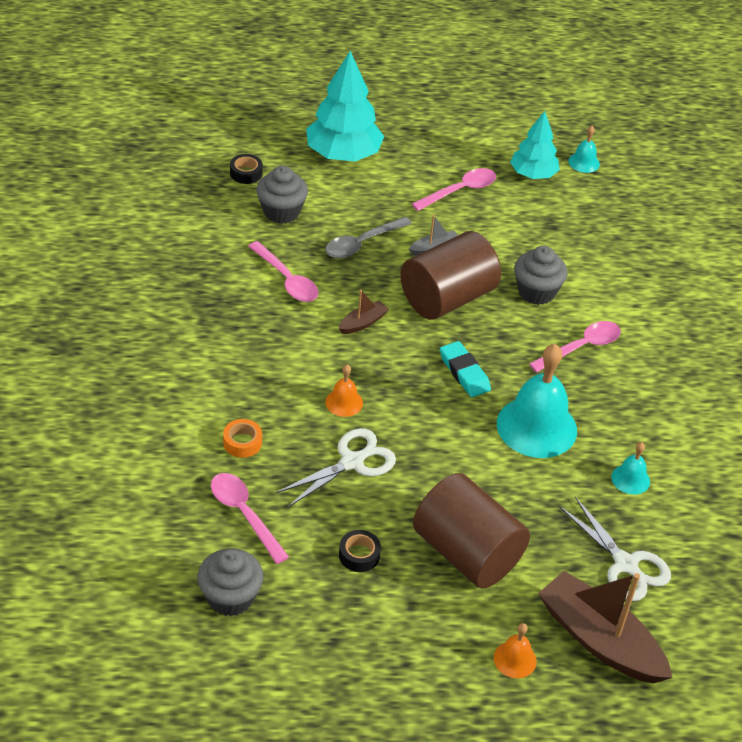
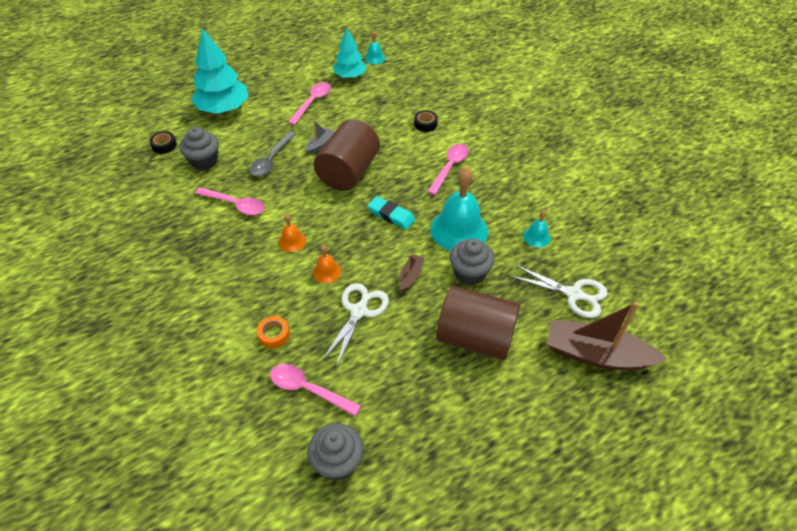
camera: 25 degrees left, 5 degrees up
(359, 555) = (407, 377): black tape -> black tape (425, 124)
(363, 323) = (305, 211): brown boat -> brown boat (410, 276)
(515, 659) = (557, 398): orange bell -> orange bell (292, 241)
(536, 292) = (400, 145): grey cupcake -> grey cupcake (469, 273)

